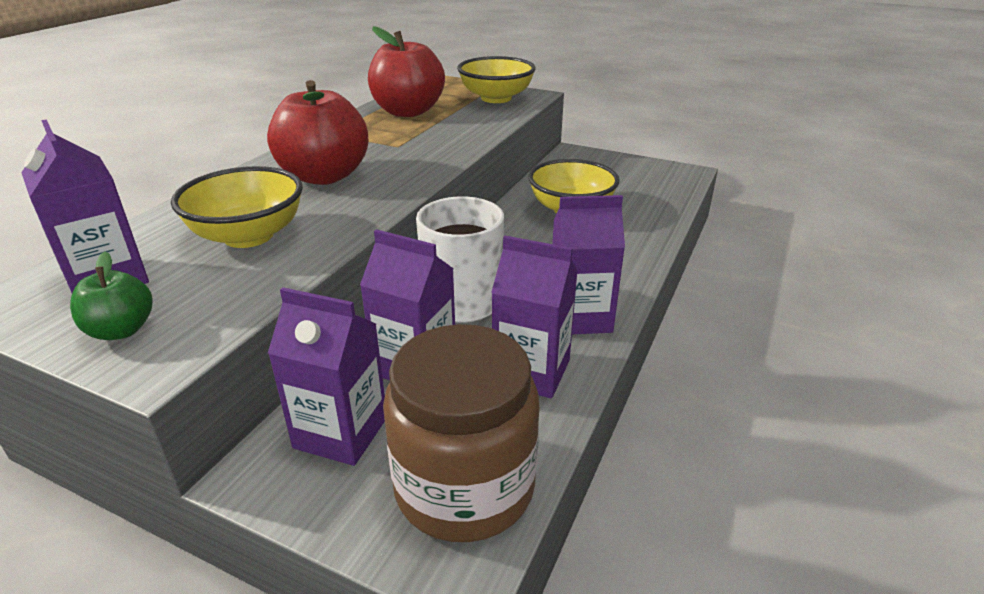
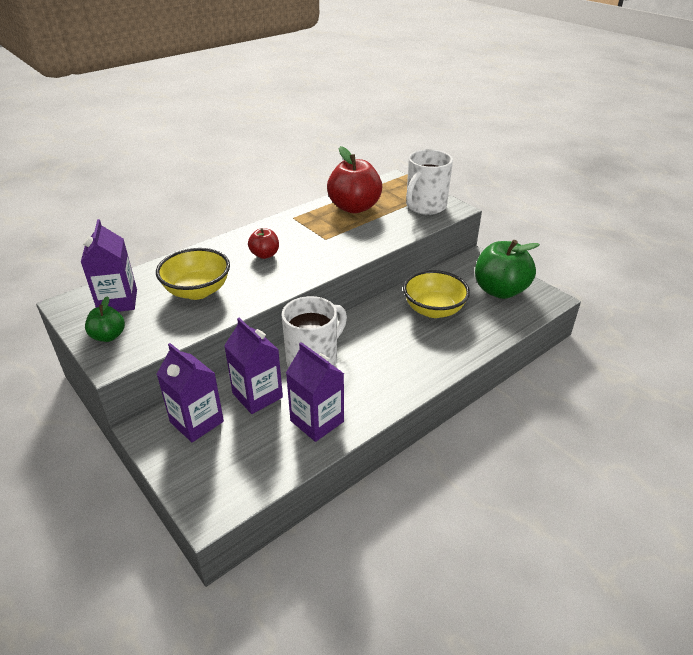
camera: 25 degrees right, 5 degrees up
(324, 176) = (265, 255): red apple -> red apple, size x0.51
(464, 487) = (235, 474): brown jar -> none
(496, 98) = (425, 206): yellow bowl -> white mug
(580, 317) = (373, 395): purple carton -> none
(627, 176) = (500, 290): none -> green apple

